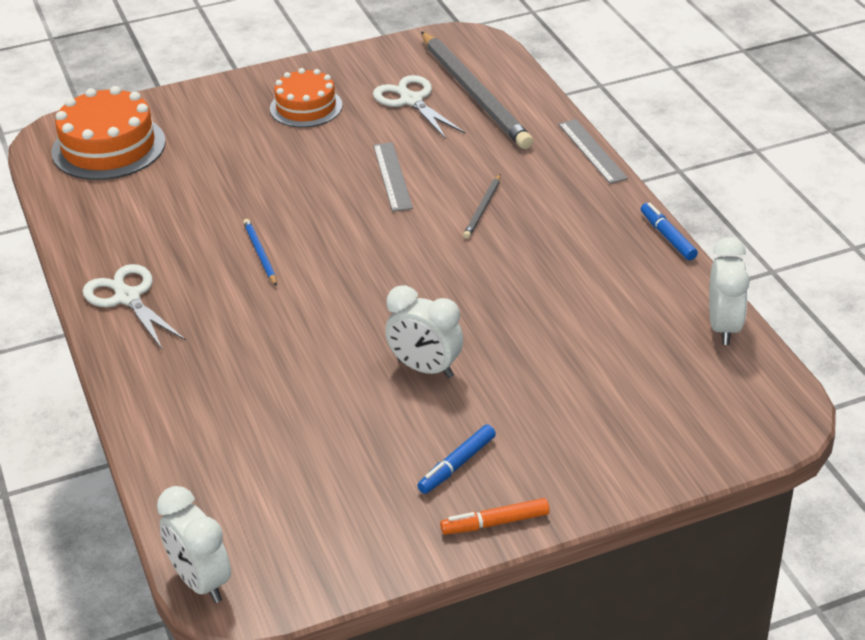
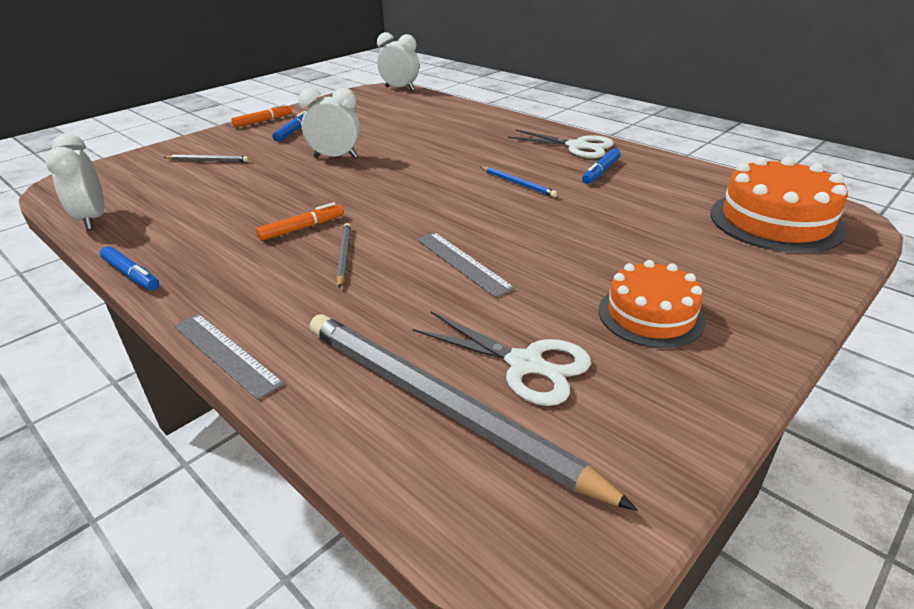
camera: 155 degrees right, 5 degrees down
(159, 246) = (601, 171): none -> blue marker
(508, 252) = (302, 228): none -> orange marker
(594, 416) = (208, 161): none -> grey pencil

